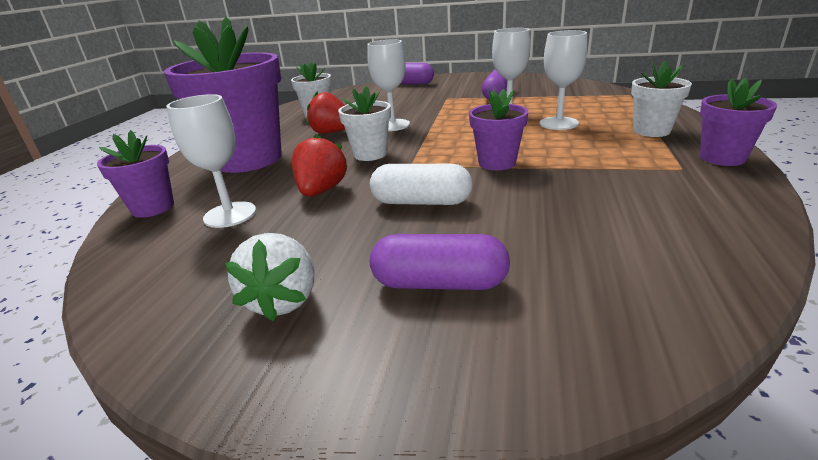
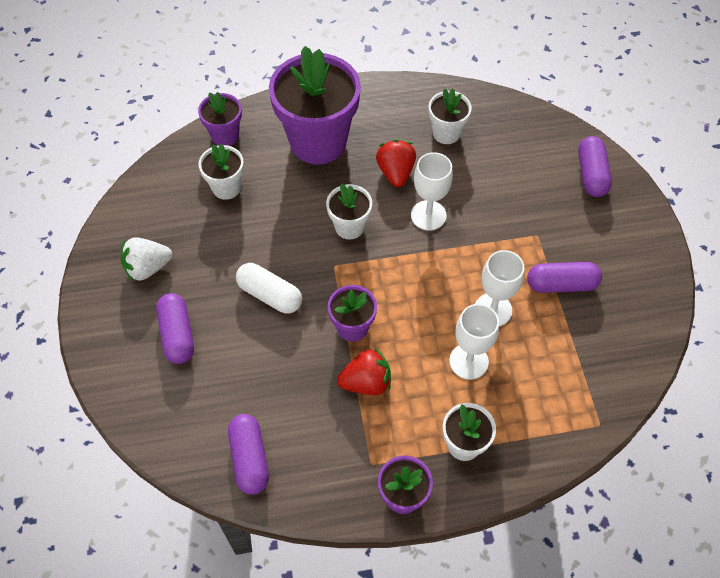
camera: 65 degrees right, 30 degrees up
(230, 214) = (226, 187): white goblet -> white flower pot
(321, 191) = (273, 224): red strawberry -> red strawberry (366, 382)
(421, 202) = (270, 295): white capsule -> white capsule turned 45 degrees counterclockwise
(688, 242) = (249, 458): none -> purple capsule

